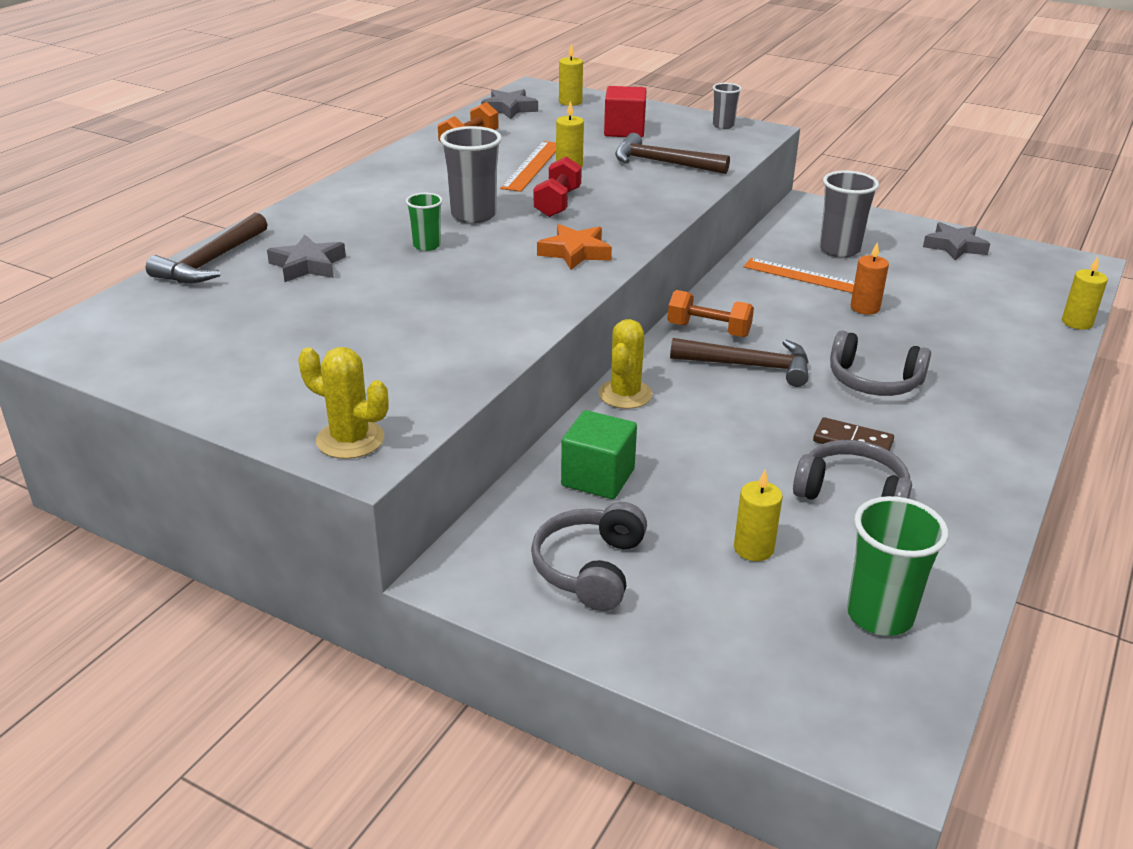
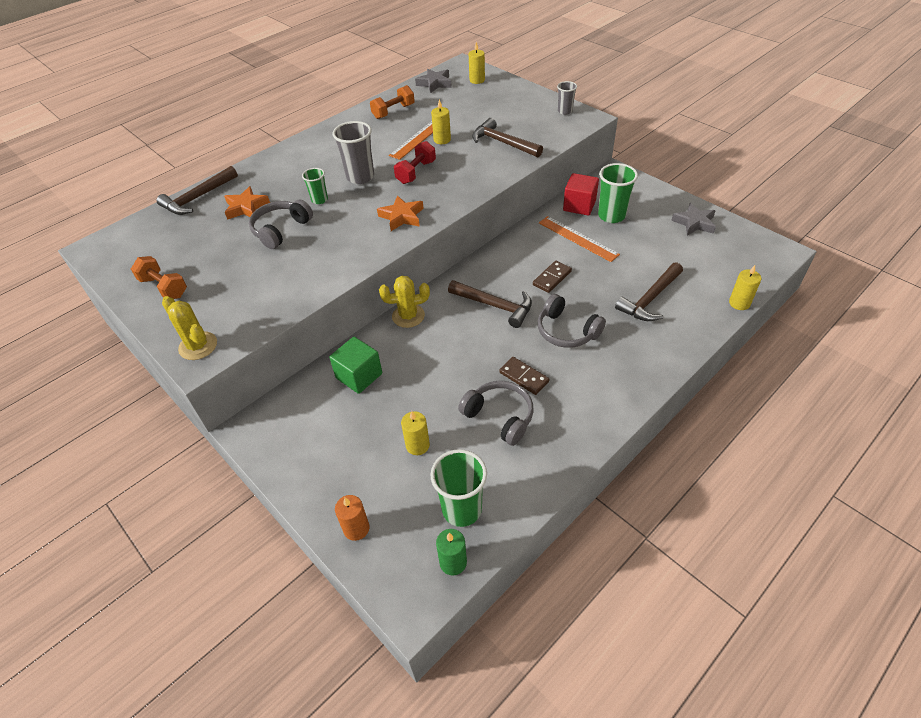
camera: 20 degrees right, 15 degrees up
(307, 265) = (246, 207): grey star -> orange star
(590, 568) = (320, 439): grey headphones -> grey headphones (281, 230)
(624, 131) = (496, 110): red cube -> red cube (579, 206)
(625, 394) = (408, 316): yellow cactus -> yellow cactus turned 45 degrees clockwise
(708, 330) = (486, 273): orange dumbbell -> orange dumbbell (164, 287)
(808, 325) = (552, 278): none -> brown domino
(839, 249) = (611, 216): grey cup -> green cup
(865, 308) = (598, 269): orange candle -> orange candle (356, 528)
(915, 684) = (453, 562): none -> green candle
(960, 332) = (650, 299): none -> brown hammer

